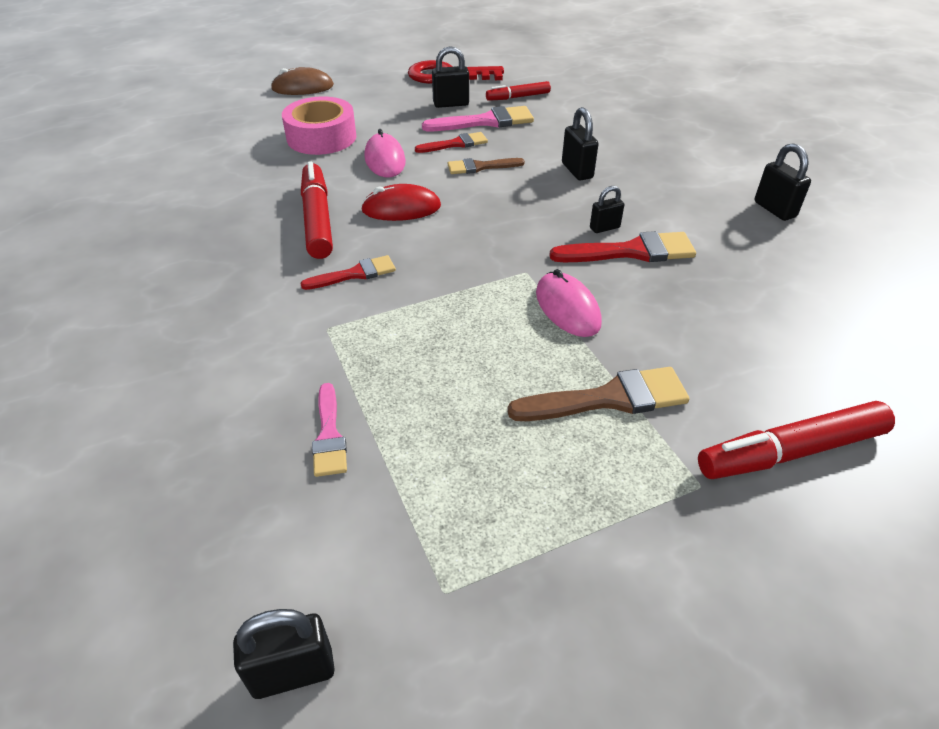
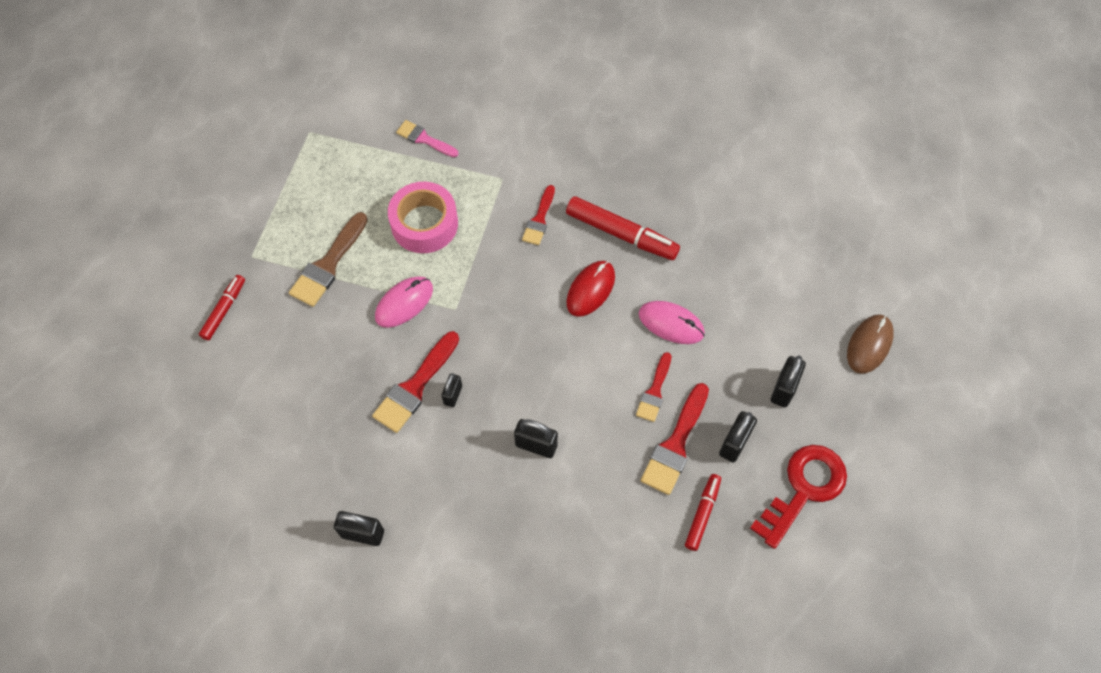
camera: 130 degrees right, 20 degrees up
(293, 672) = (329, 73): black padlock -> black padlock (783, 389)
(321, 137) = (748, 303): pink tape -> pink tape (424, 224)
(480, 167) = (602, 381): brown brush -> none
(485, 122) = (675, 444): pink brush -> red brush
(567, 308) = (404, 303): pink mouse -> pink mouse turned 60 degrees counterclockwise
(790, 451) = (224, 310): red marker -> red marker, size x0.59

